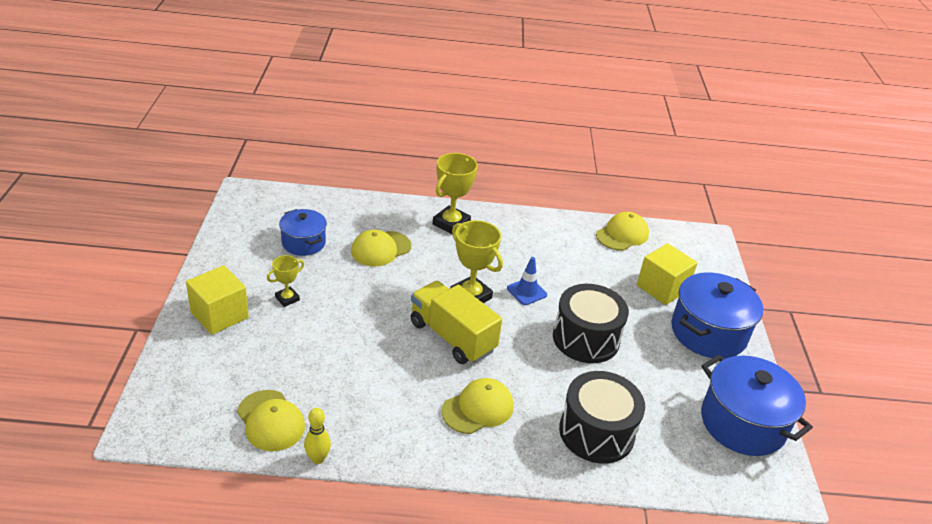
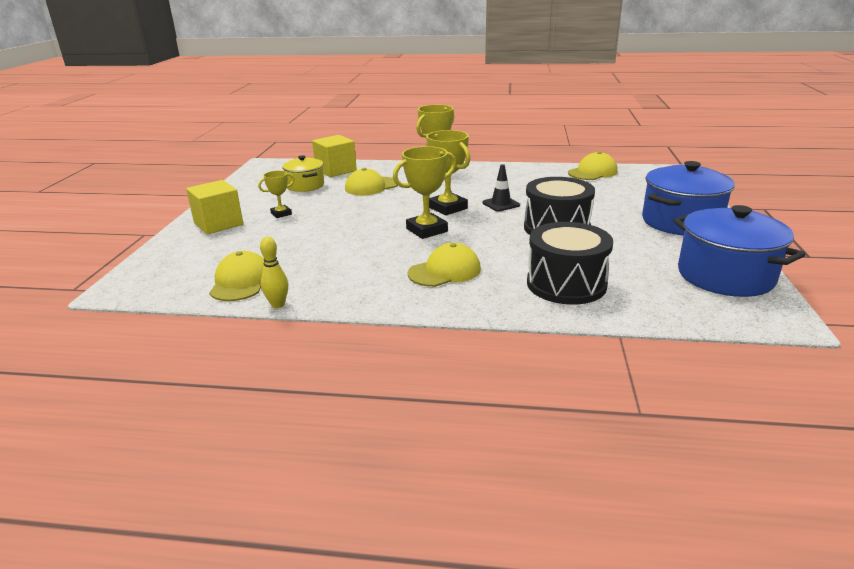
camera: 10 degrees right, 10 degrees down
(271, 420) = (241, 282): yellow cap -> yellow cap turned 150 degrees counterclockwise
(303, 243) = (305, 185): blue pot -> yellow pot
(452, 337) = (427, 230): yellow truck -> yellow trophy
(526, 291) = (501, 204): blue traffic cone -> black traffic cone
(662, 288) = (632, 198): yellow cube -> yellow cube (336, 170)

